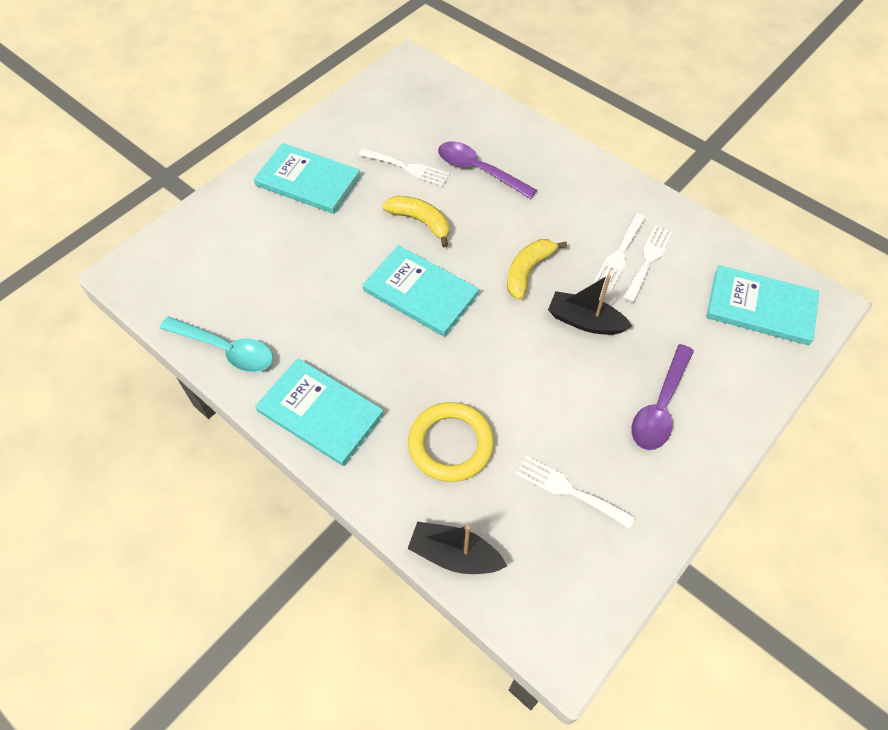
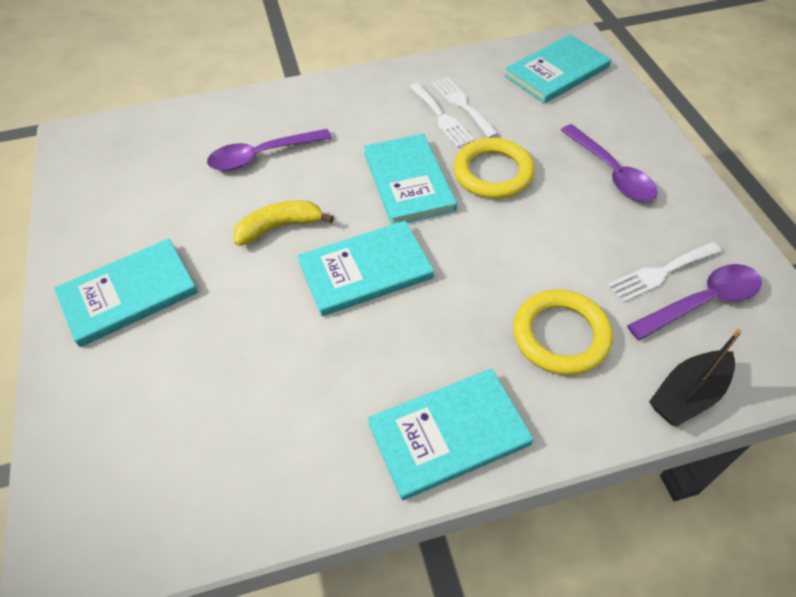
camera: 55 degrees left, 5 degrees down
(225, 349) = (288, 495): turquoise spoon -> none
(407, 168) = (202, 204): white fork -> none
(528, 271) = (408, 181): yellow banana -> turquoise book
(558, 533) = (701, 302): none -> purple spoon
(585, 321) = (493, 173): black boat -> yellow ring

